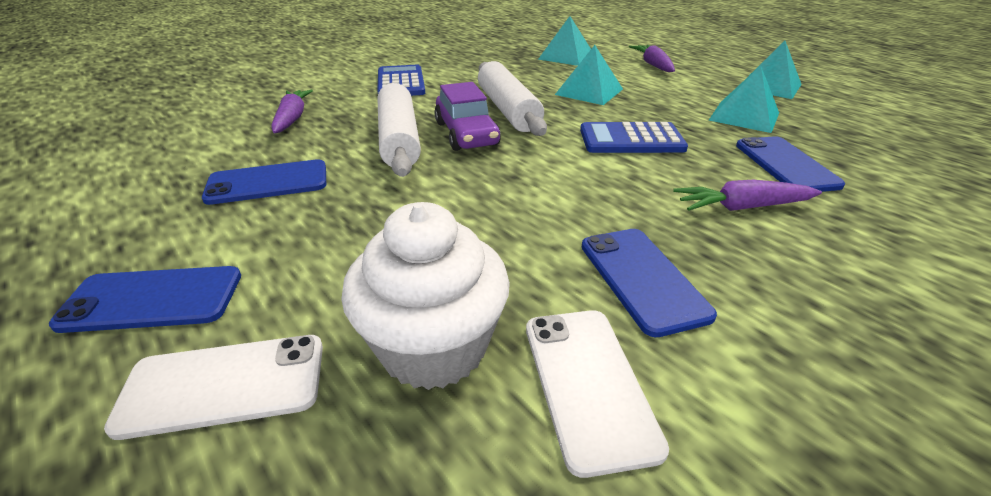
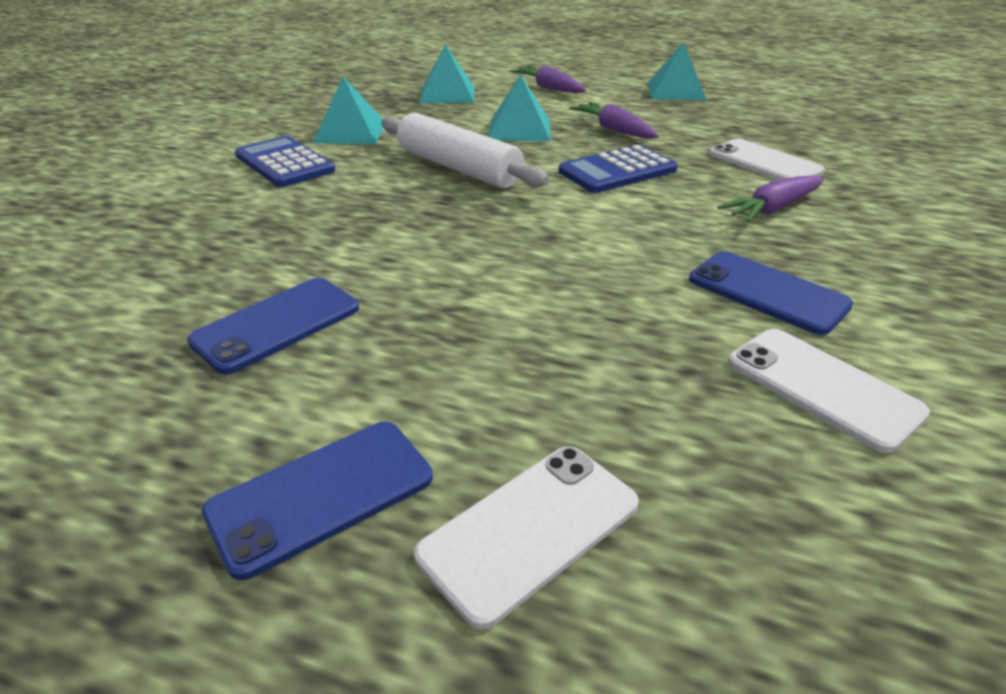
camera: 30 degrees left, 0 degrees up
(292, 118) = (194, 241): purple carrot -> purple carrot (614, 130)
(399, 139) = (376, 231): white rolling pin -> none
(433, 347) = (676, 412): white cupcake -> none
(466, 134) = (446, 205): purple car -> none
(744, 116) = (686, 125): turquoise pyramid -> turquoise pyramid (350, 132)
(785, 164) = (764, 162): blue phone -> white phone

